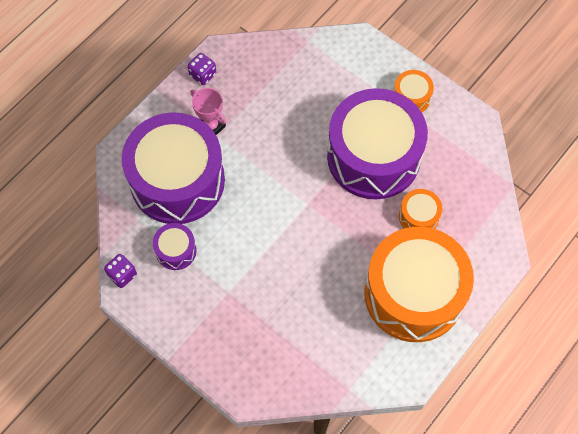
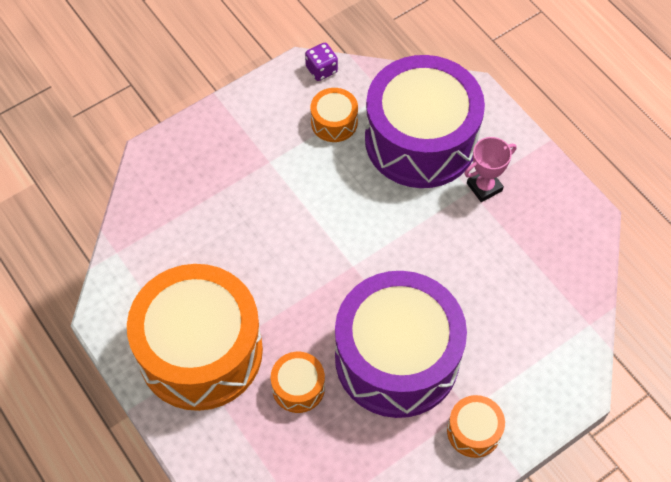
camera: 105 degrees right, 5 degrees down
(176, 250) = (334, 122): purple drum -> orange drum
(203, 75) = (560, 193): purple dice -> none

